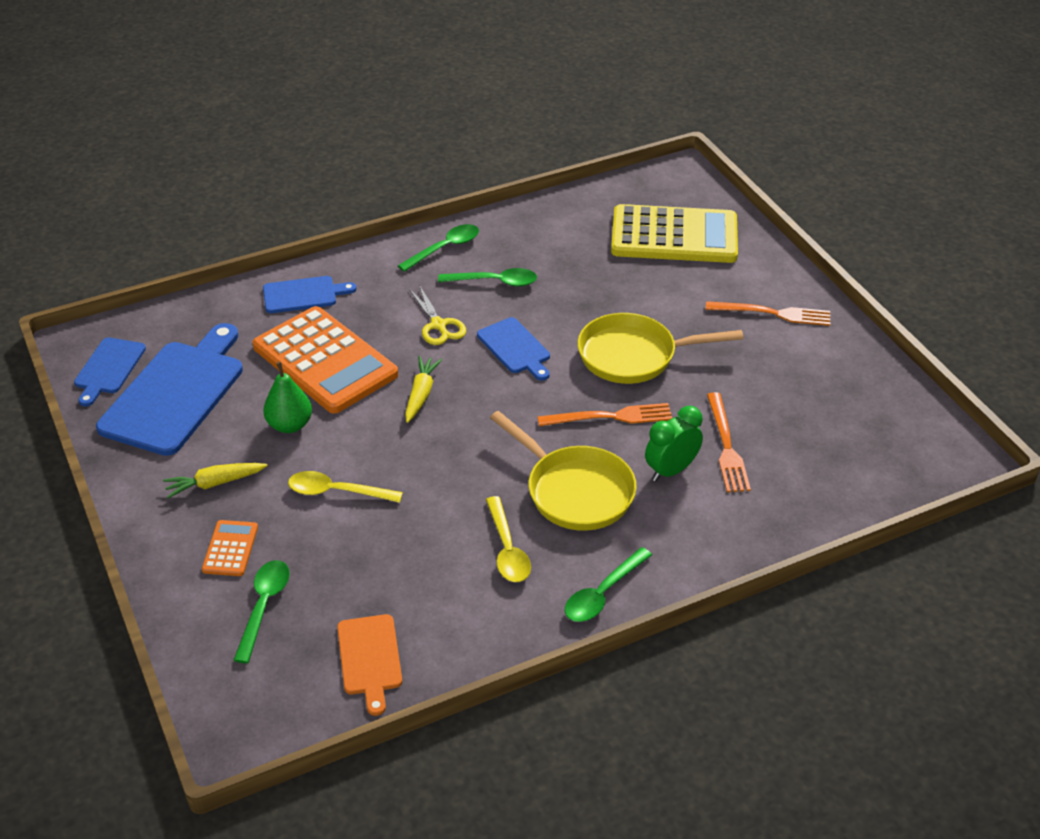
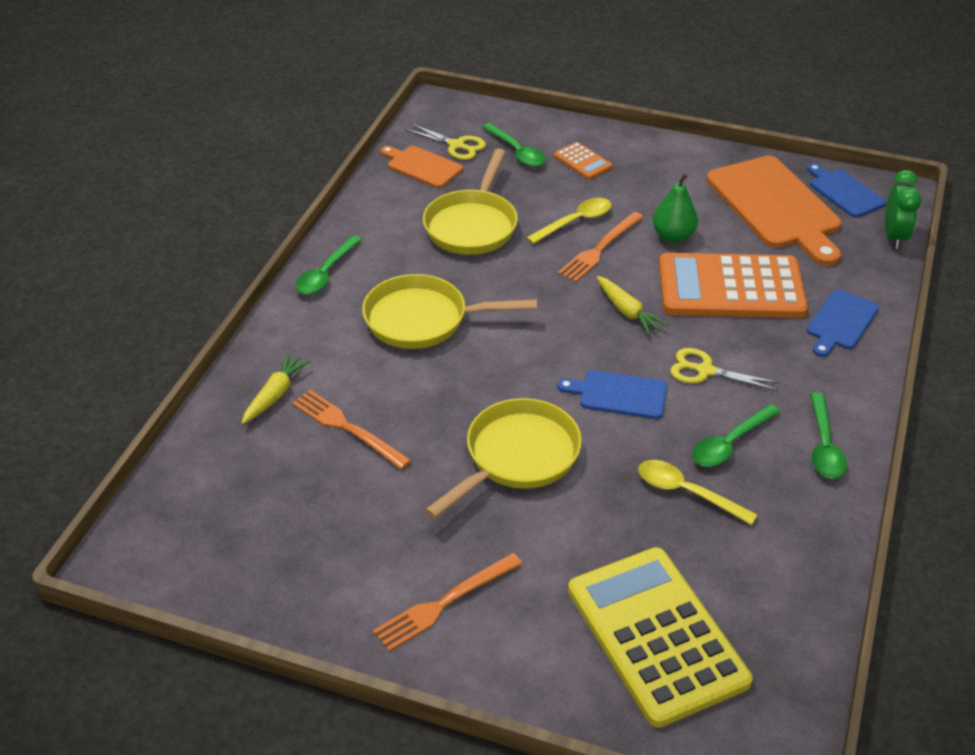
camera: 135 degrees right, 0 degrees up
(176, 393) = (775, 206): blue cutting board -> orange cutting board
(215, 483) = (652, 181): yellow carrot -> yellow carrot (275, 395)
(302, 661) = (456, 145): none -> yellow scissors
(420, 552) = (472, 225): none -> yellow pan
(507, 549) = (420, 259): yellow spoon -> yellow spoon (687, 492)
(603, 593) = (326, 273): green spoon -> green spoon turned 150 degrees counterclockwise
(610, 417) = (467, 389): orange fork -> orange fork (600, 249)
(671, 470) = (370, 379): green clock -> green clock (894, 237)
(674, 236) = (656, 635): yellow calculator -> yellow calculator turned 105 degrees clockwise

